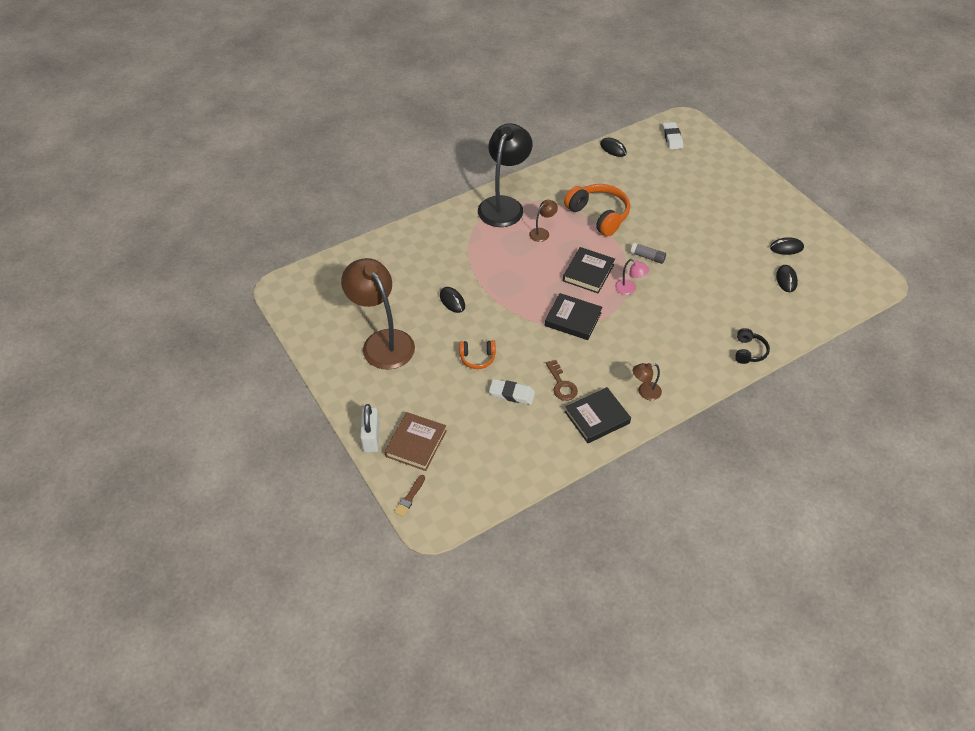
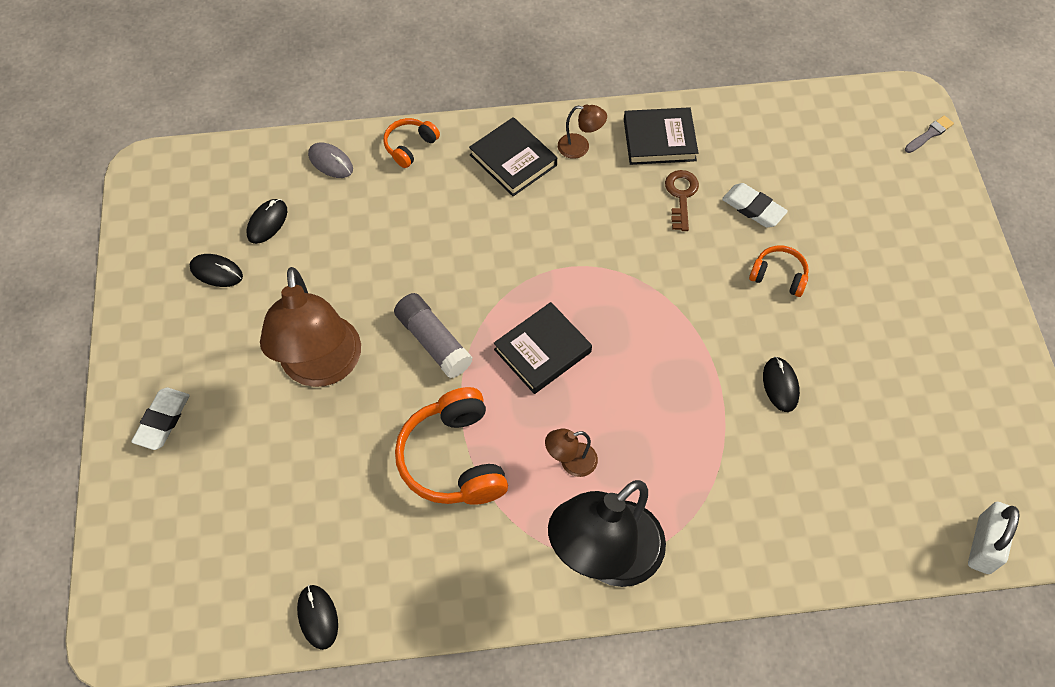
camera: 155 degrees left, 10 degrees up
(371, 438) = (961, 220): white padlock -> white padlock (984, 545)
(382, 341) = (911, 356): brown lamp -> brown lamp (322, 367)
(410, 497) = (929, 134): brown brush -> grey brush
(416, 443) = (903, 192): brown book -> none
(573, 319) = (612, 282): black book -> black book (513, 160)
(629, 289) = (500, 297): pink lamp -> none
(647, 257) = (433, 341): grey glue stick -> grey glue stick, size x1.59
(672, 138) = (186, 595): white eraser -> white eraser (162, 420)
(749, 351) = (410, 146): black headphones -> orange headphones
(785, 324) = (330, 162): none -> grey mouse

